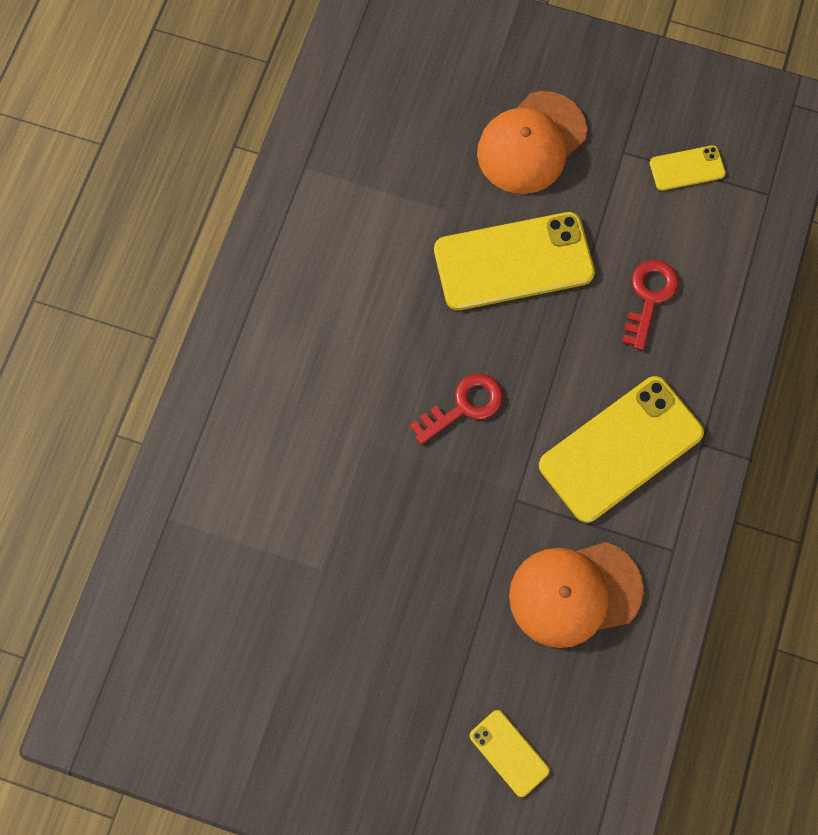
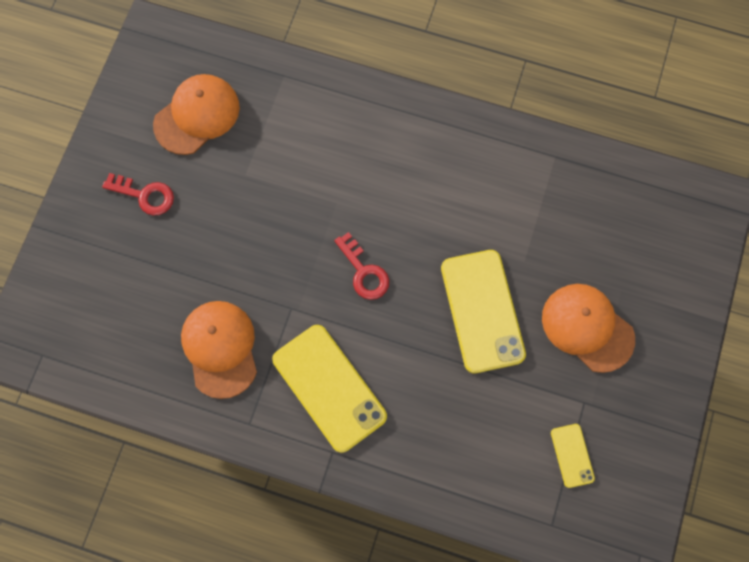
camera: 90 degrees right, 0 degrees up
(227, 644) = (197, 115): none -> orange cap
(509, 753) = (111, 299): yellow phone -> none
(649, 297) = (455, 417): red key -> red key (145, 195)

